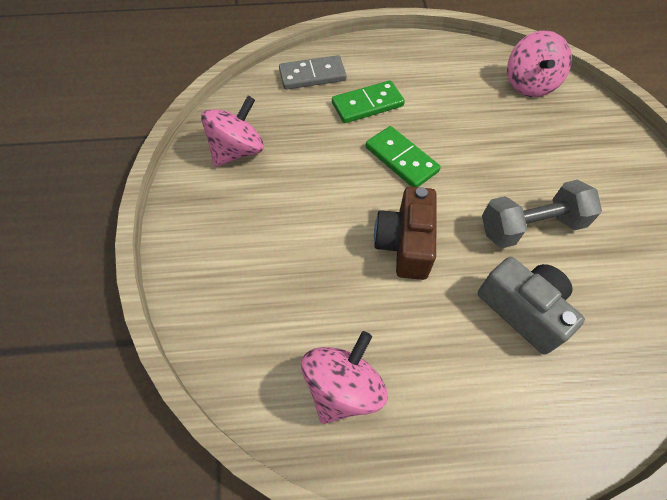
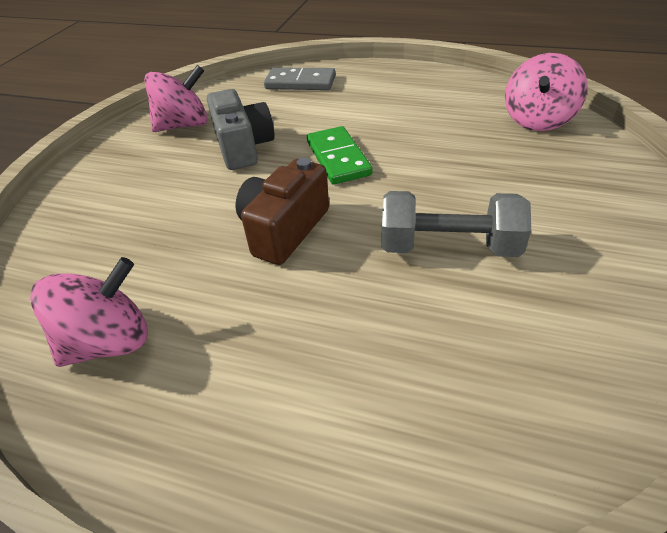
camera: 25 degrees right, 15 degrees down
(367, 105) = (337, 111): green domino -> none
(523, 310) = (377, 327): grey camera -> grey camera (243, 147)

